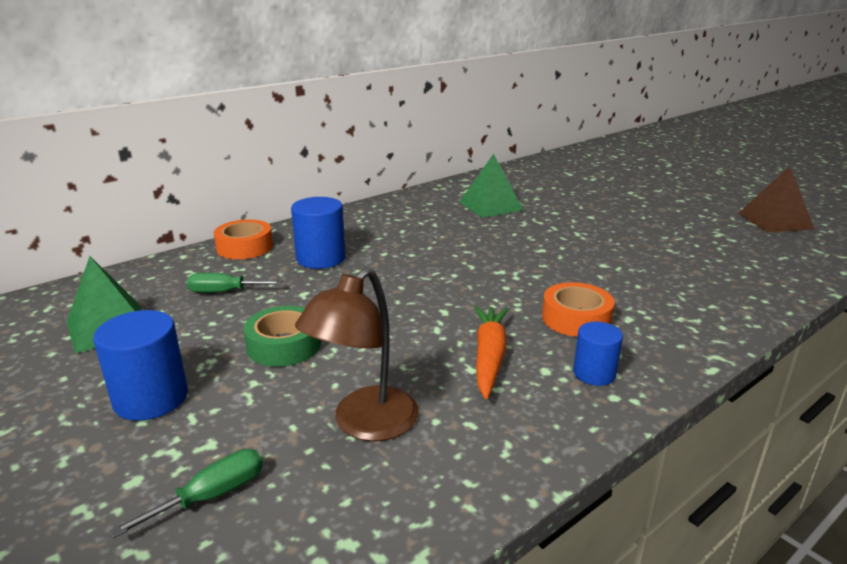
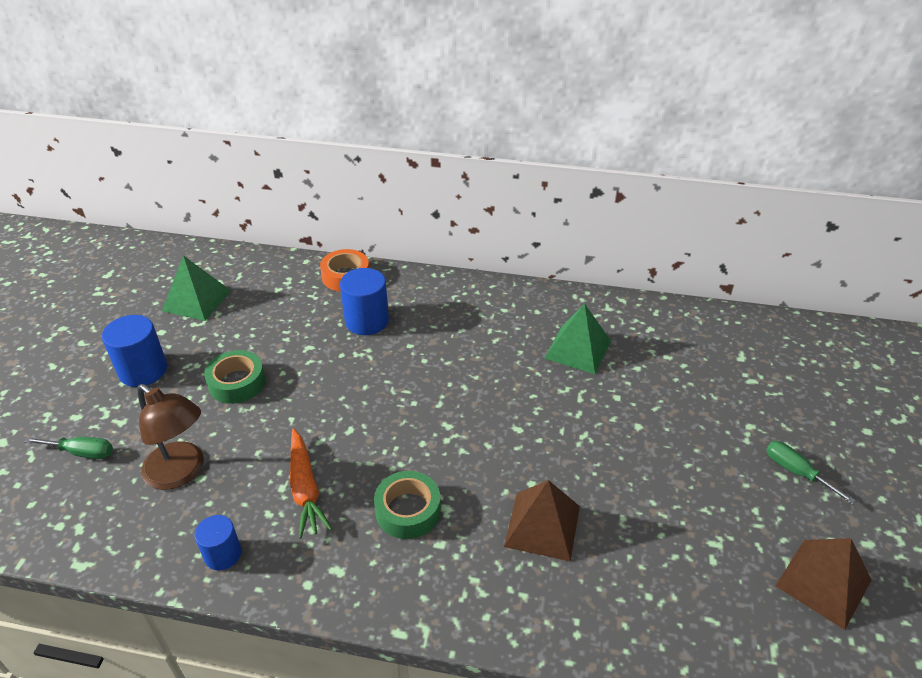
camera: 50 degrees right, 15 degrees up
(224, 292) = (277, 313): green screwdriver -> green screwdriver (796, 472)
(365, 424) = (181, 473): brown lamp -> brown lamp turned 135 degrees counterclockwise
(489, 357) = (305, 488): orange carrot -> orange carrot turned 105 degrees clockwise
(576, 318) = (408, 510): orange tape -> green tape
(594, 373) = (331, 559): blue cylinder -> blue cylinder (223, 554)
(650, 275) = (542, 525): none -> brown pyramid

